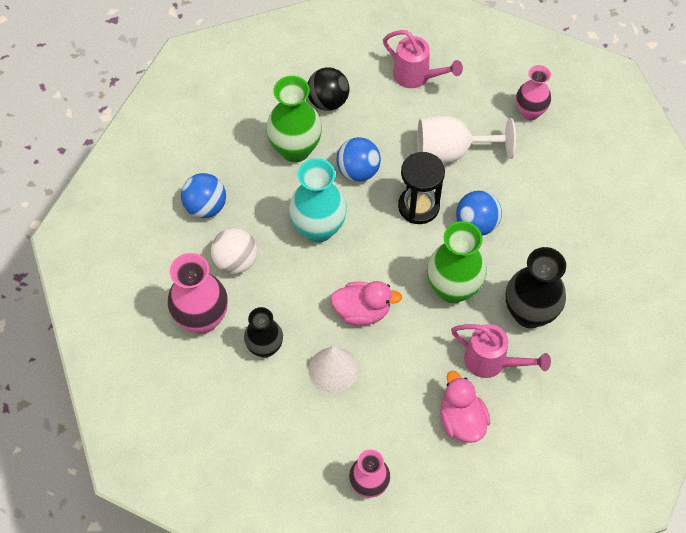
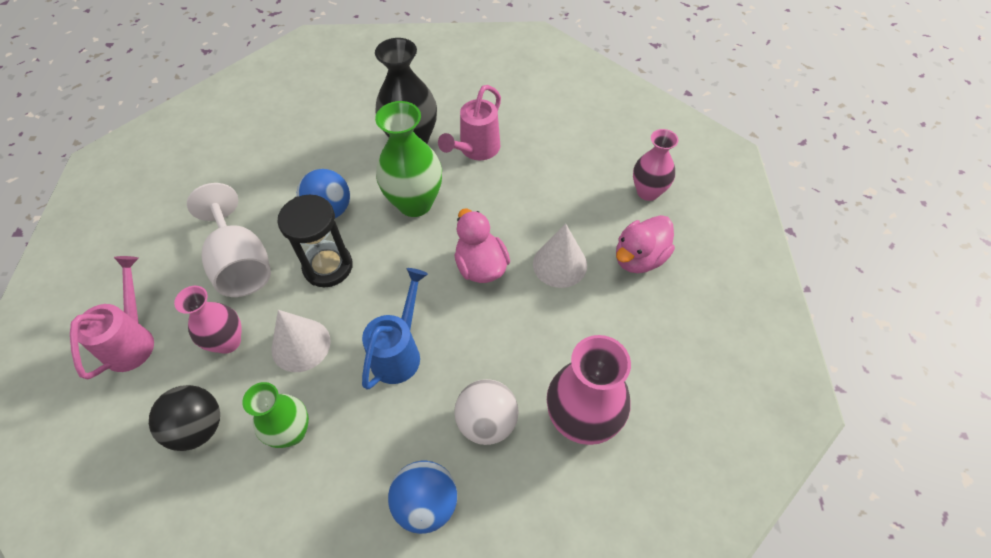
camera: 115 degrees left, 5 degrees down
(265, 347) = (575, 336): black vase -> none
(295, 149) = (292, 432): green vase -> green vase, size x0.65
(318, 228) = (399, 352): turquoise vase -> blue watering can
(358, 171) = (301, 345): blue ball -> white cone
(461, 420) = (544, 152): pink duck -> pink duck (639, 258)
(492, 362) = (476, 150): pink watering can -> pink watering can turned 150 degrees counterclockwise
(529, 112) = (164, 214): pink vase -> pink vase (228, 342)

